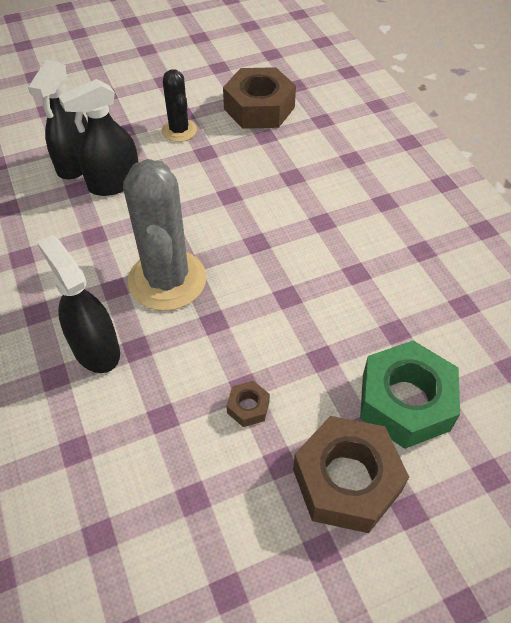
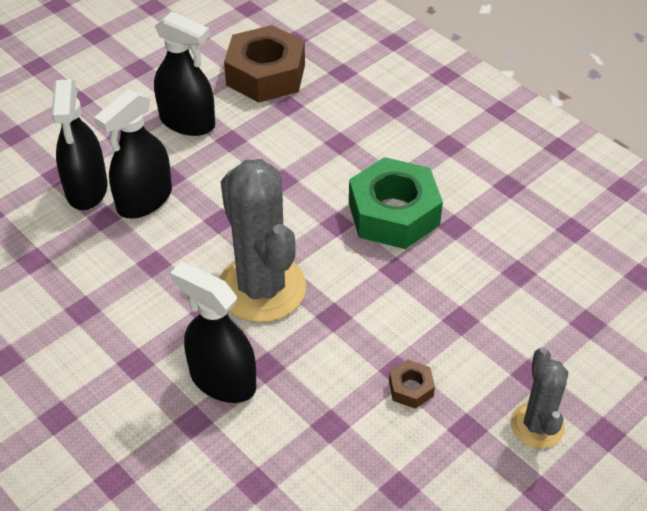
camera: 20 degrees left, 5 degrees down
(179, 130) = (187, 122): black cactus -> black spray bottle
(346, 480) = (537, 425): brown nut -> grey cactus
(405, 402) = (558, 337): green nut -> green nut (394, 214)

